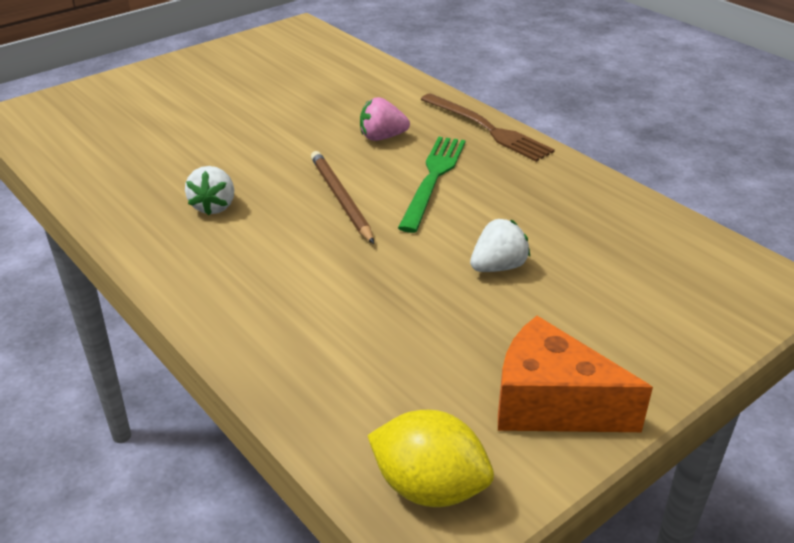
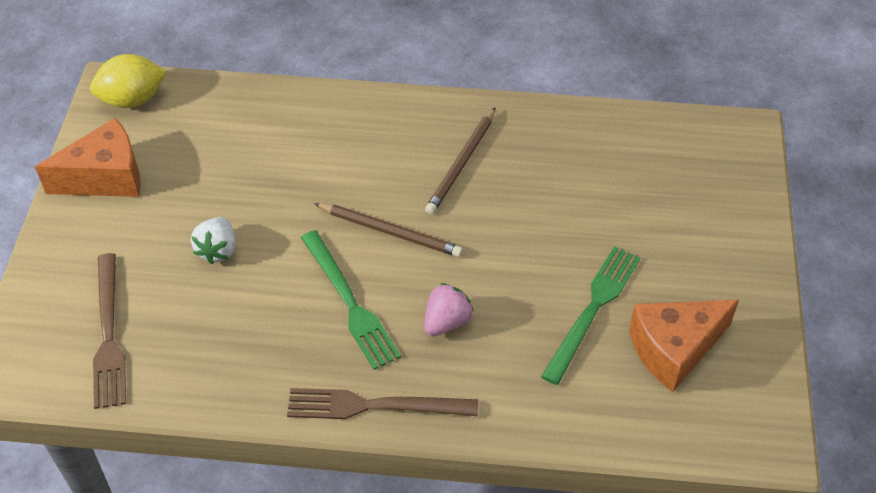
camera: 135 degrees right, 15 degrees up
(214, 206) = (461, 163): white strawberry -> brown pencil
(276, 66) = (674, 350): none -> orange cheese
(285, 98) = (593, 309): none -> green fork
(658, 262) = (109, 335): none -> brown fork

